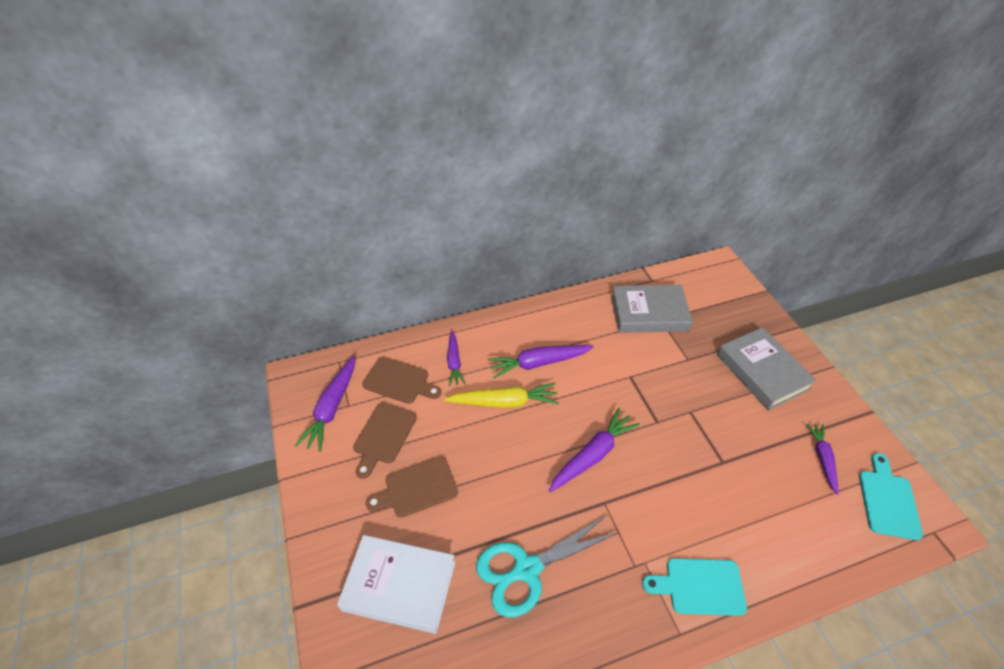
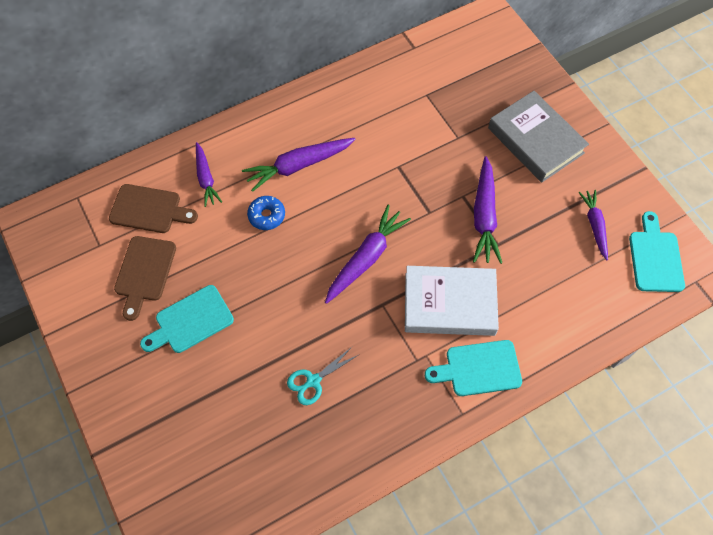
camera: 10 degrees left, 15 degrees up
(332, 407) = (82, 250): purple carrot -> purple carrot (484, 216)
(399, 586) = (191, 417): white book -> white book (449, 304)
(417, 488) = (190, 321): brown cutting board -> turquoise cutting board
(503, 402) = (266, 216): yellow carrot -> blue donut
(527, 569) = (313, 381): turquoise scissors -> turquoise scissors, size x0.53
(649, 313) = (413, 89): grey book -> none

